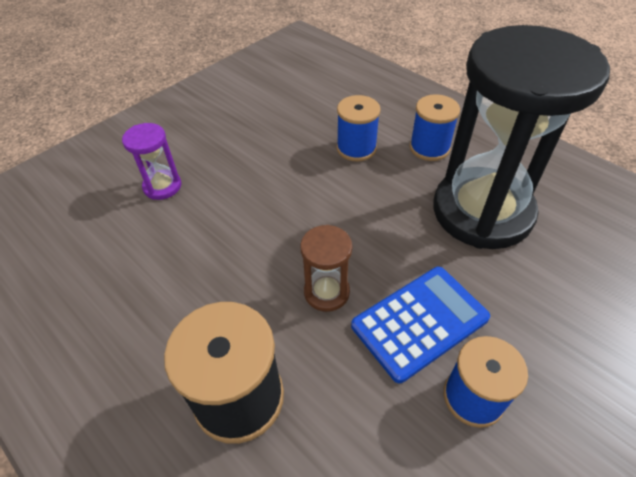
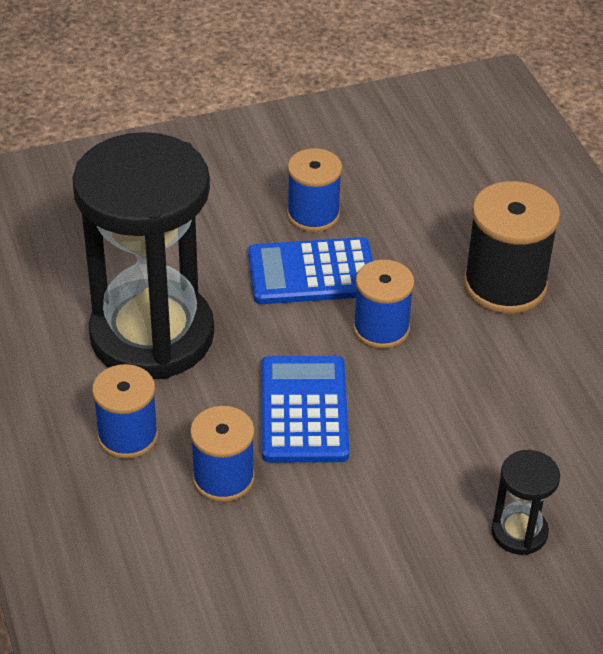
camera: 155 degrees left, 5 degrees down
(162, 186) = (519, 532): purple hourglass -> black hourglass
(326, 292) = (381, 328): brown hourglass -> blue spool
(339, 204) = (303, 410): none -> blue calculator

